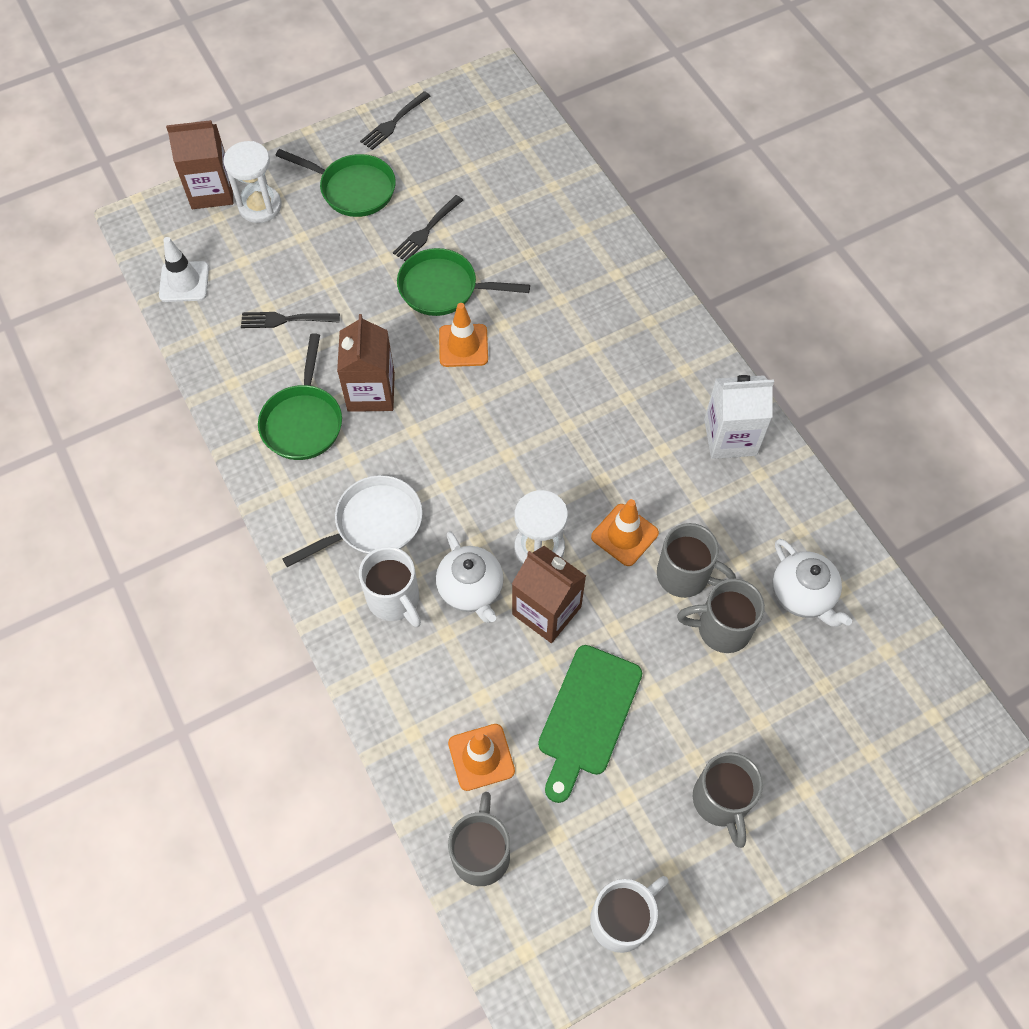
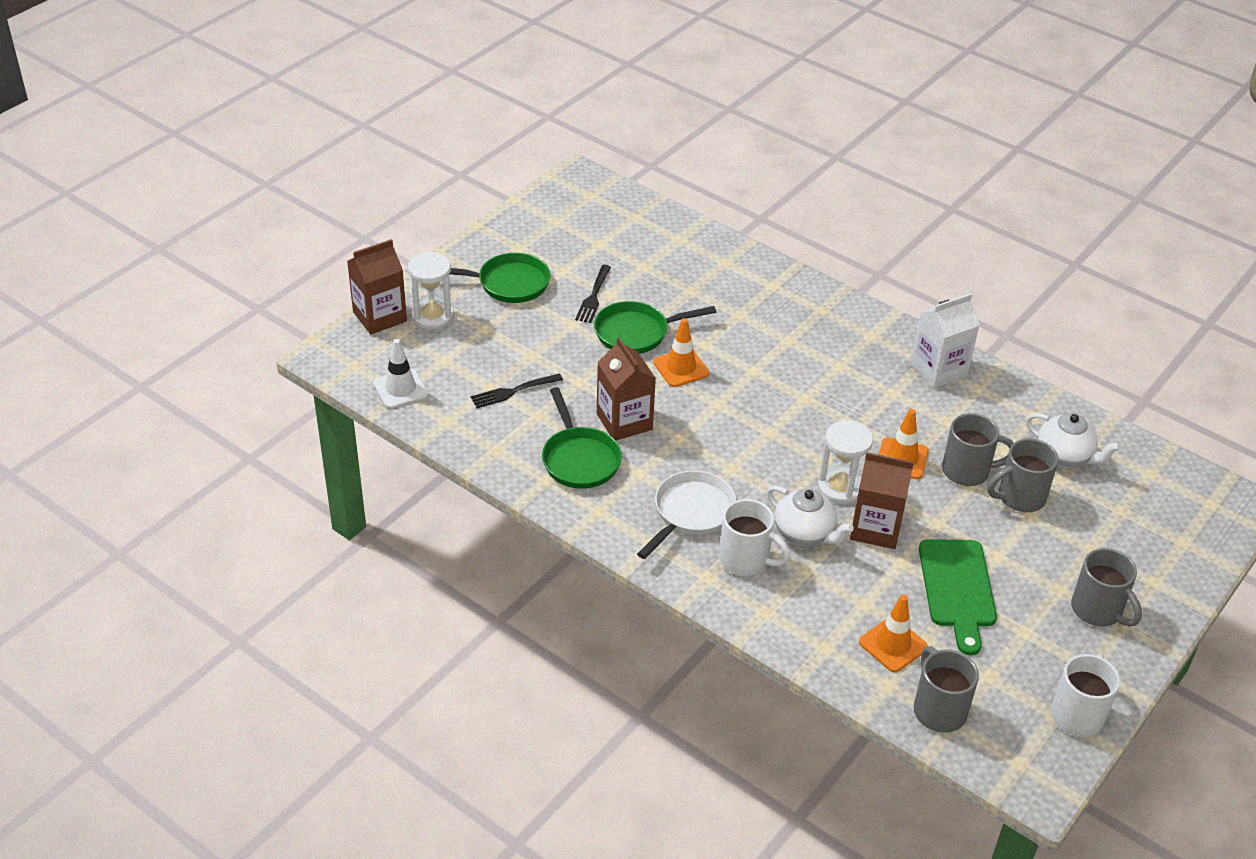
camera: 25 degrees left, 20 degrees down
(394, 122) = (511, 228): black fork -> none

